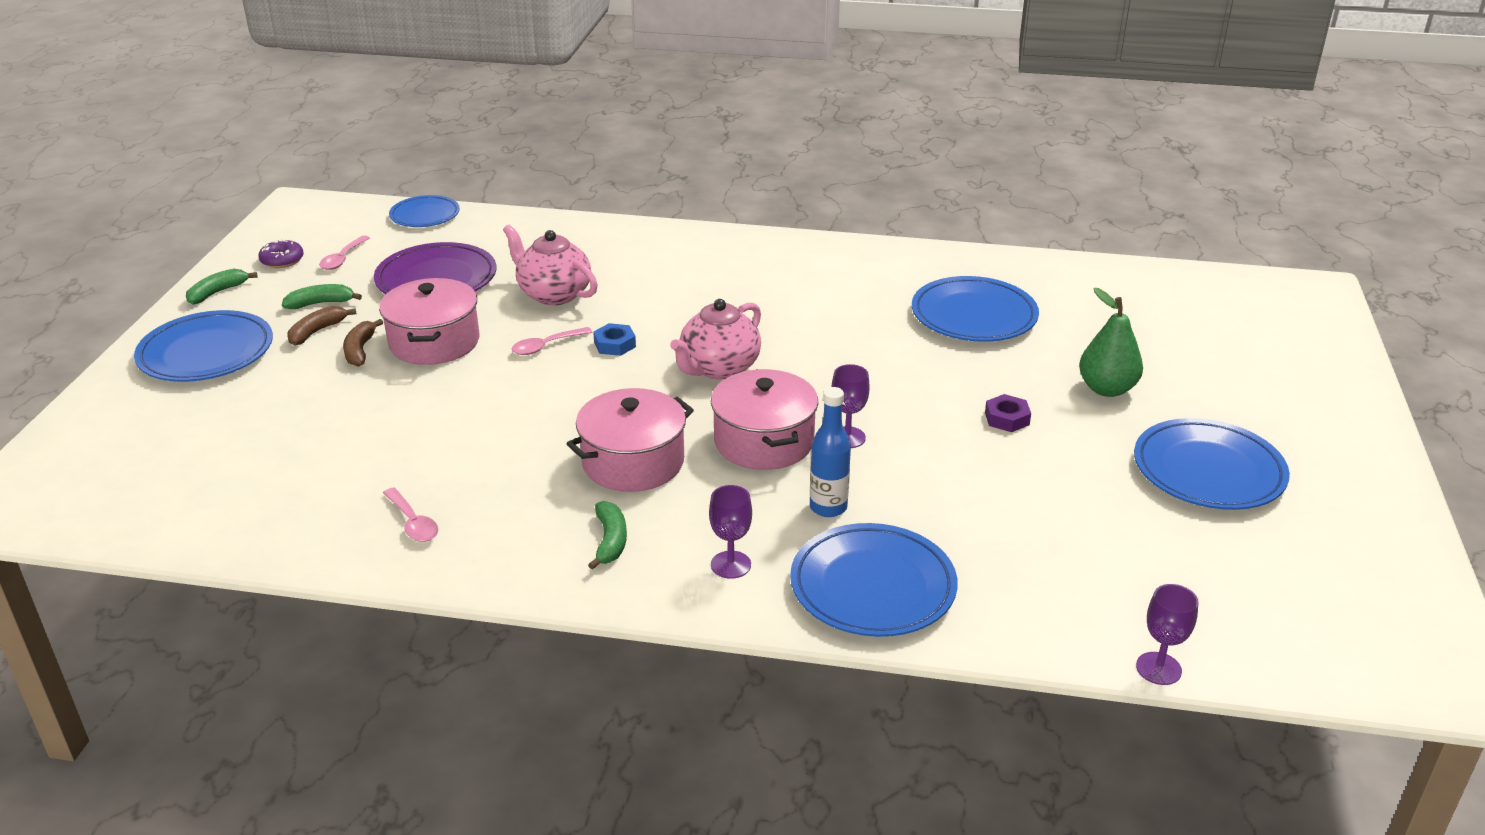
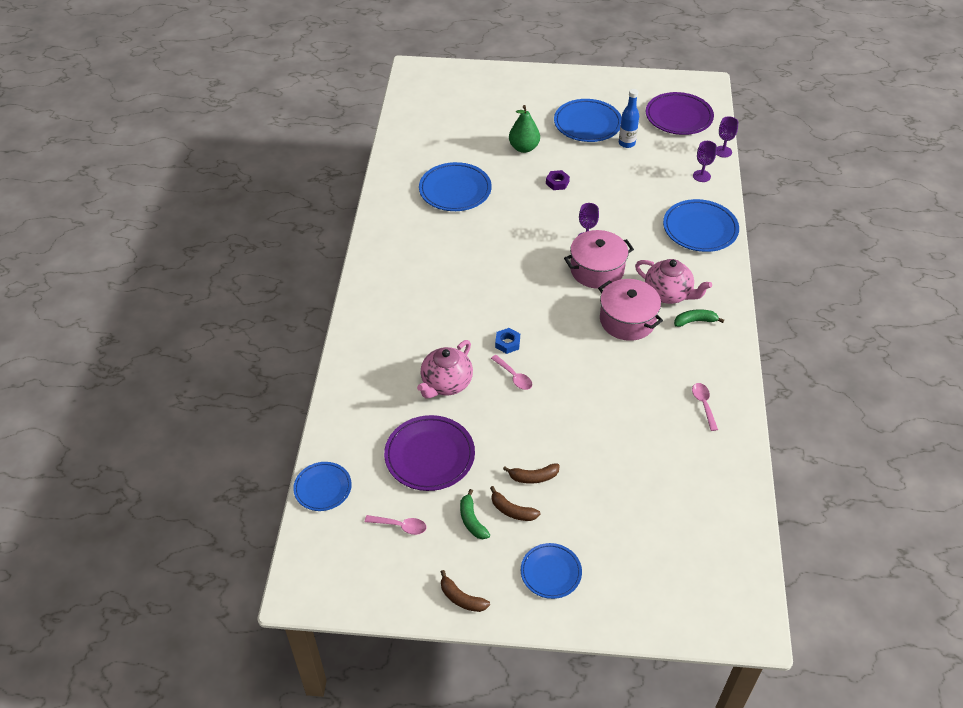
camera: 95 degrees left, 15 degrees up
(206, 353) = (551, 572): blue plate -> blue plate, size x0.62
(217, 292) = (461, 598): green banana -> brown banana
(282, 260) = (405, 569): purple donut -> none
(413, 523) = (703, 405): pink spoon -> pink spoon turned 60 degrees counterclockwise
(434, 342) = (517, 437): pink pot -> none
(718, 368) = (527, 293): pink teapot -> pink teapot (668, 294)
(730, 565) = (699, 276): purple goblet -> purple goblet (701, 176)
(828, 507) = (647, 244): blue bottle -> blue bottle (626, 143)
(1281, 611) = (678, 117): none -> purple plate

